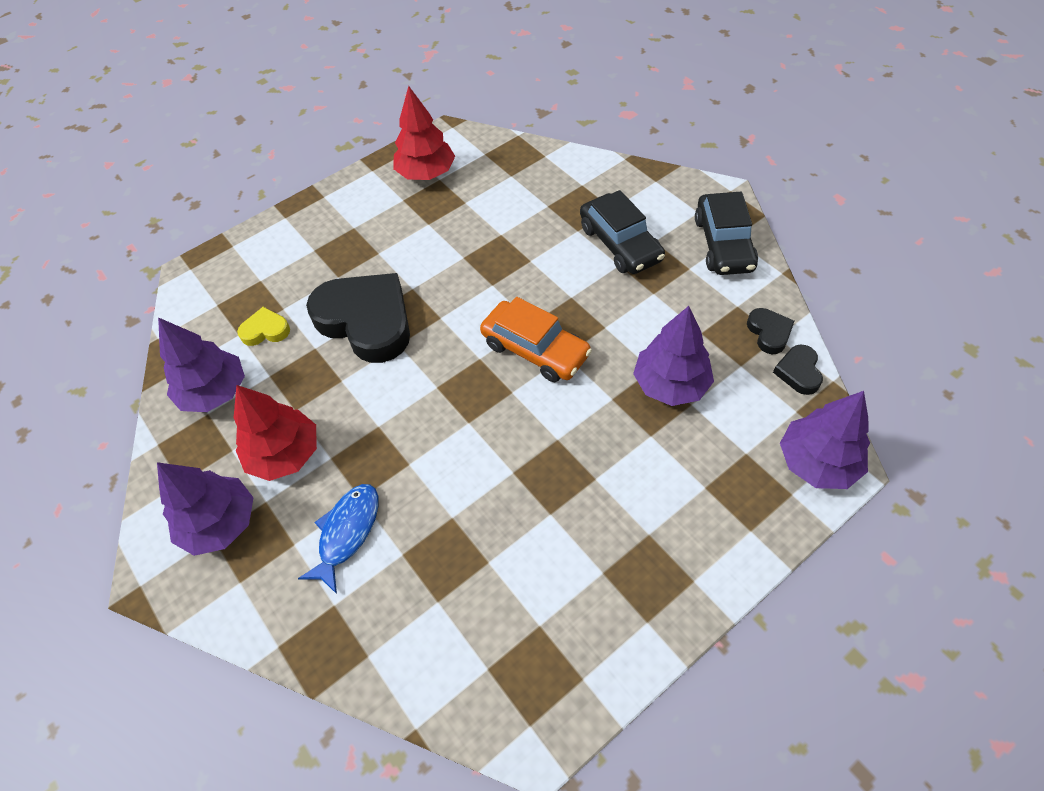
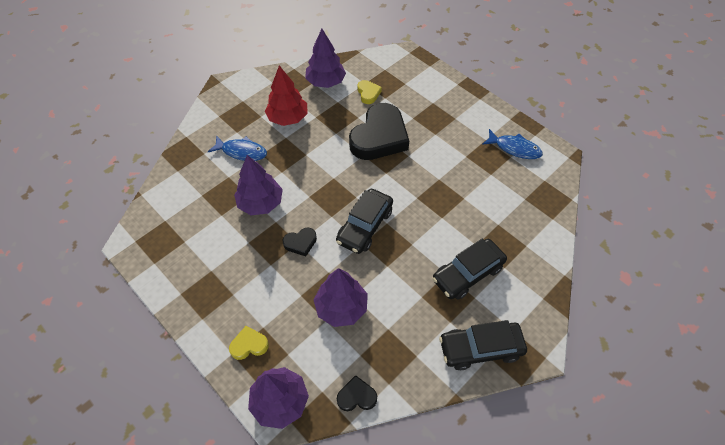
camera: 80 degrees right, 0 degrees up
(220, 523) = (249, 102): purple tree -> purple tree (260, 203)
(426, 173) = (514, 148): red tree -> blue fish
(535, 349) = (364, 226): orange car -> black car
(735, 506) = (249, 345): none -> yellow heart
(769, 333) = (392, 377): black heart -> black heart (300, 243)

